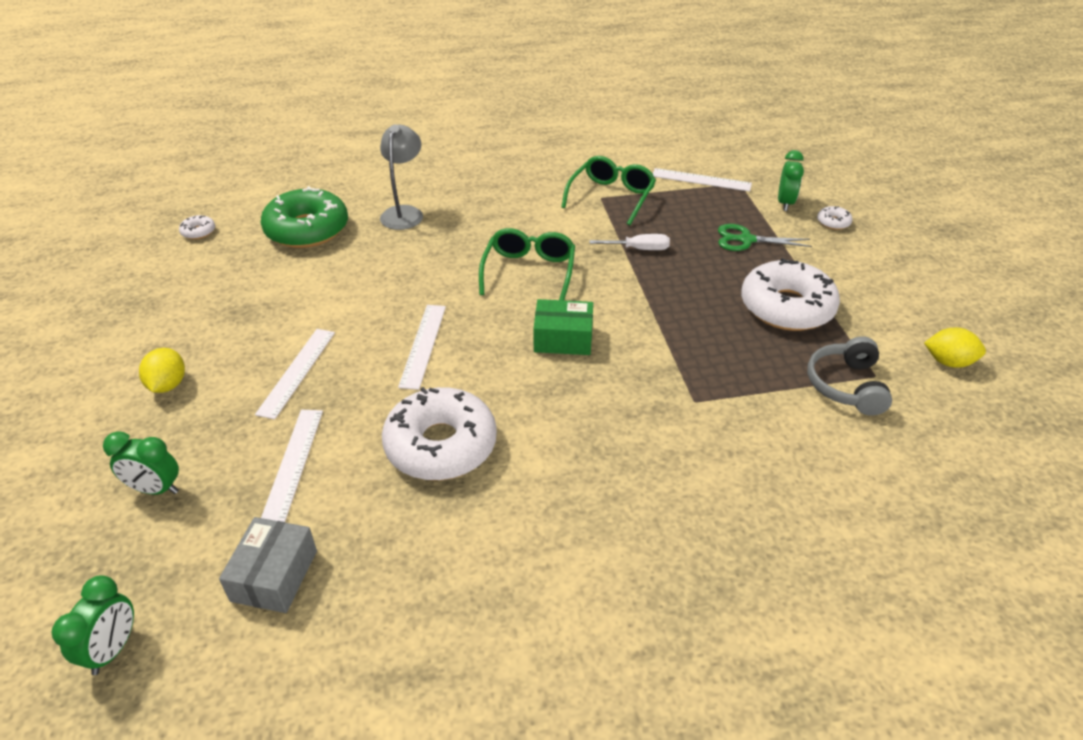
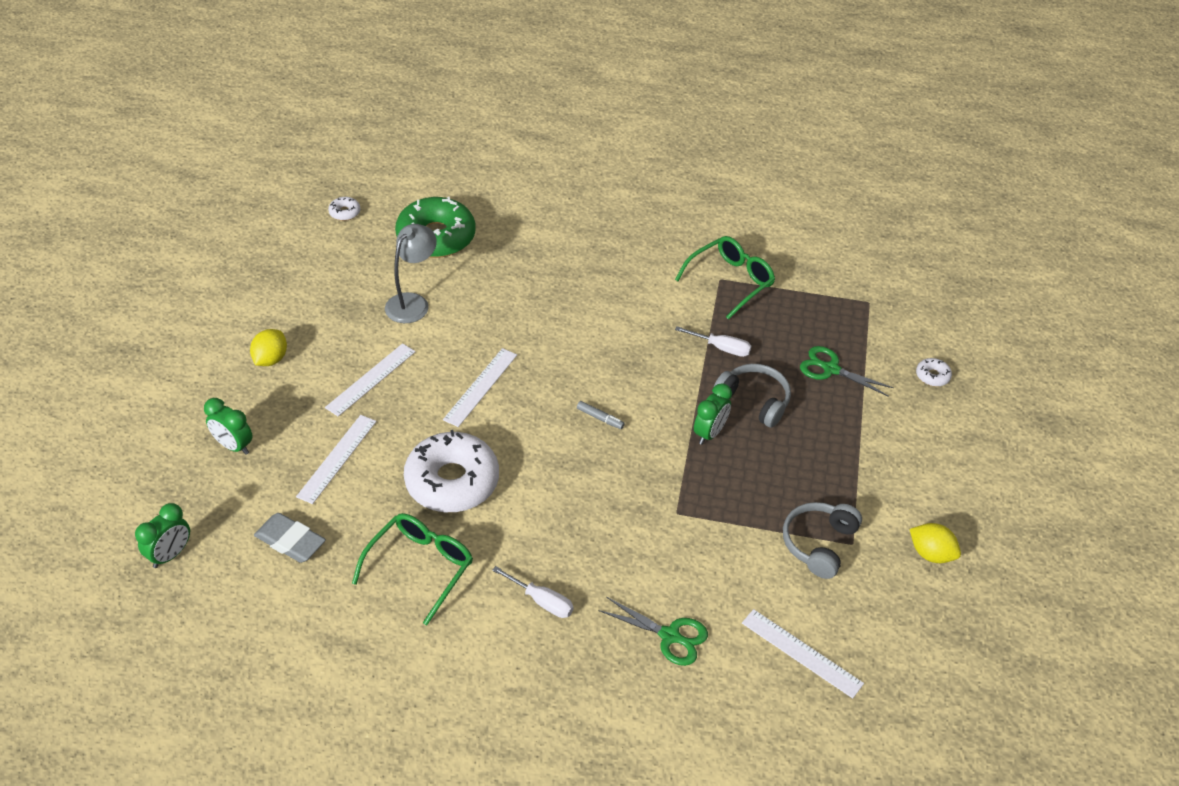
camera: 20 degrees right, 5 degrees up
(274, 575) = (290, 541): grey box -> grey eraser
(404, 213) = (528, 243): grey lamp -> grey lamp (412, 302)
(529, 272) = (607, 342): green glasses -> green glasses (420, 568)
(563, 338) = (600, 418): green box -> grey marker
(612, 538) = (541, 601): none -> white screwdriver
(698, 283) = (754, 401): none -> grey headphones
(701, 180) = (832, 287): white ruler -> white ruler (801, 653)
(770, 525) = (669, 636): none -> green scissors
(785, 203) = (899, 339): green clock -> green clock (709, 433)
(786, 307) = (819, 452): white donut -> none

